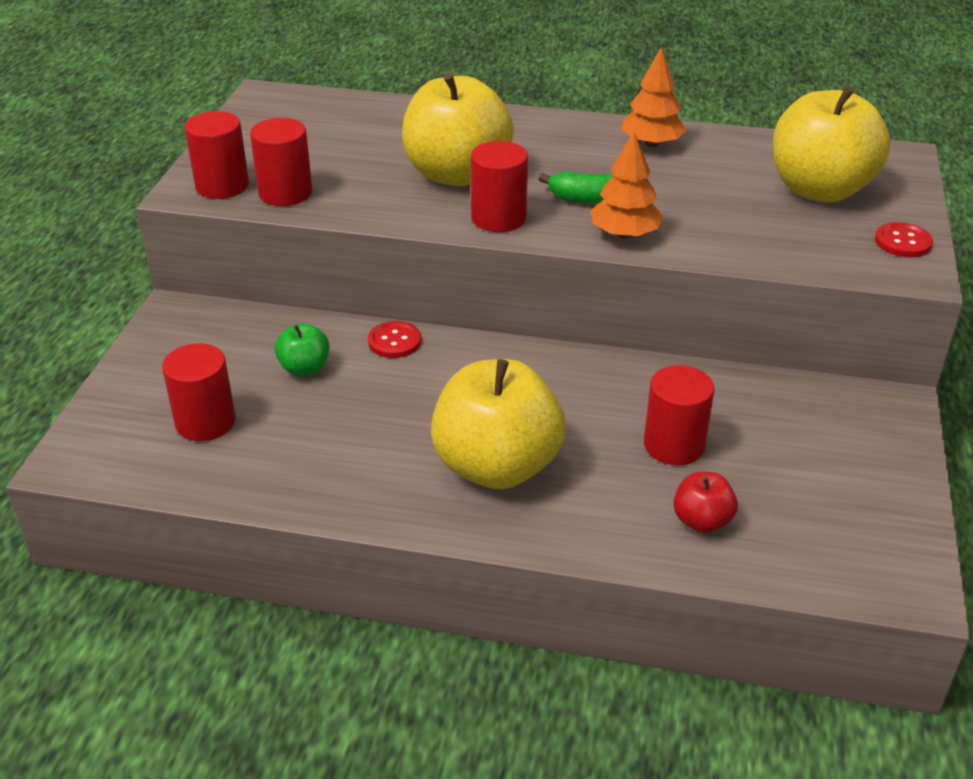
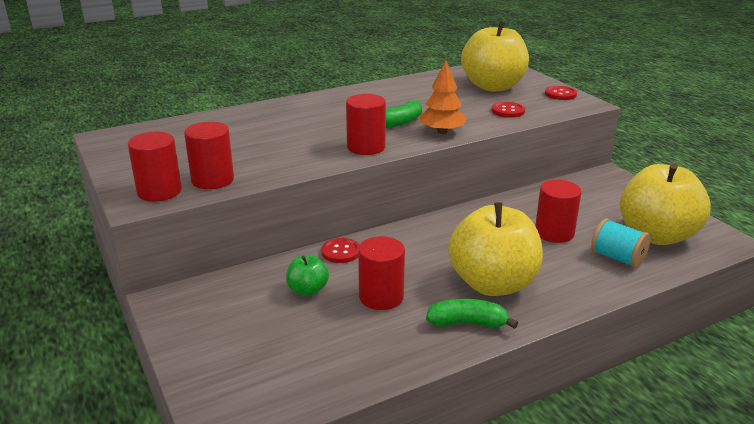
camera: 40 degrees left, 10 degrees down
(205, 422) = (288, 351): red cylinder -> red cylinder (381, 297)
(402, 494) = (468, 323): none -> green banana
(457, 174) = (306, 136): yellow apple -> yellow apple (656, 235)
(651, 143) = (385, 92): orange tree -> none
(702, 521) = (617, 258): red apple -> turquoise spool
(770, 238) = (508, 111): none -> red button

